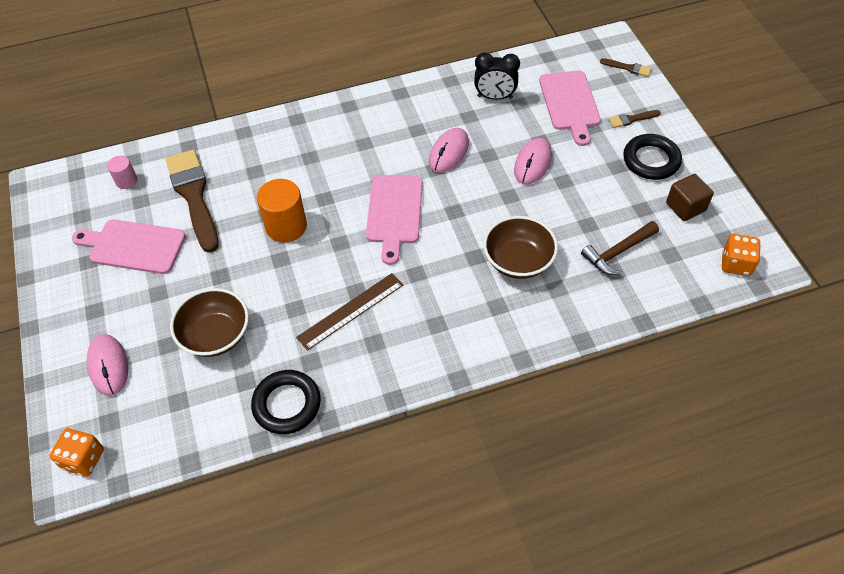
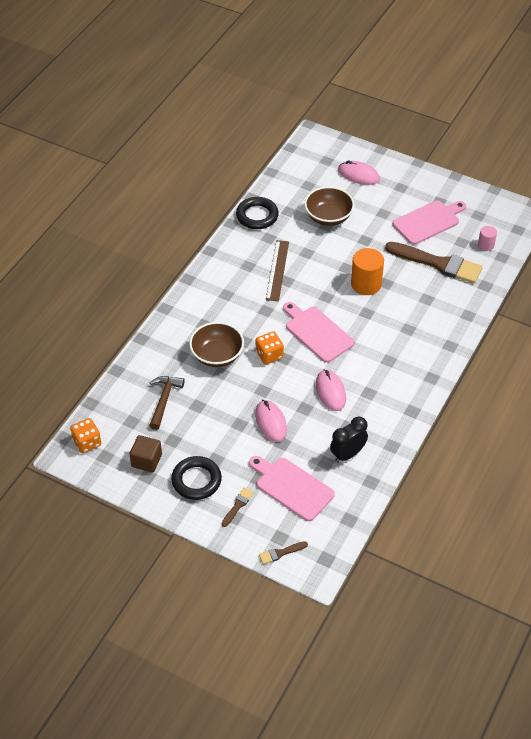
camera: 135 degrees right, 5 degrees down
(83, 459) = (317, 144): orange dice -> orange dice (269, 355)

